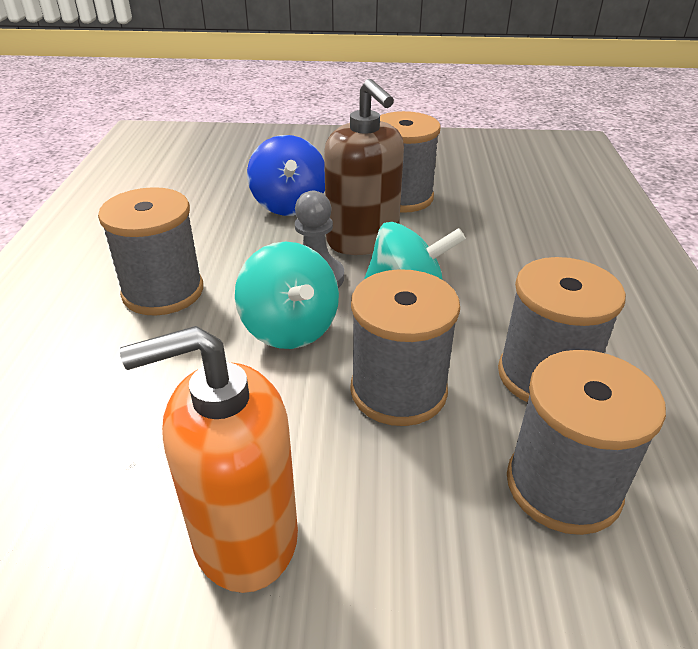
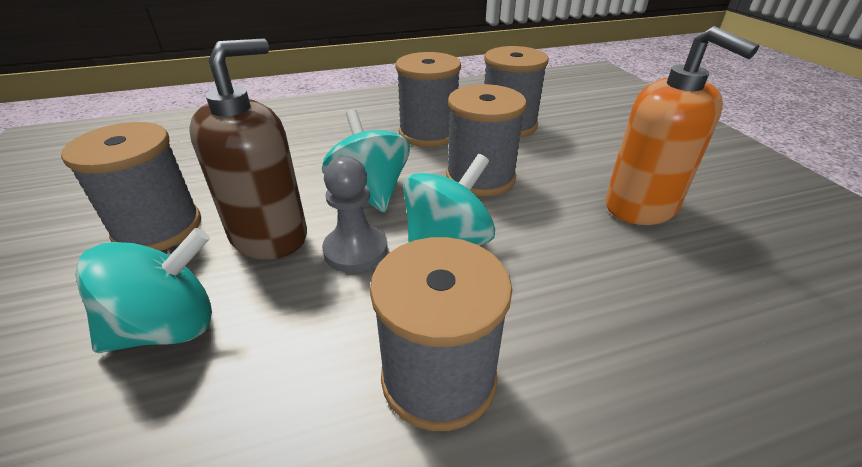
camera: 110 degrees left, 0 degrees up
(289, 205) = (168, 327): blue spinning top -> turquoise spinning top

